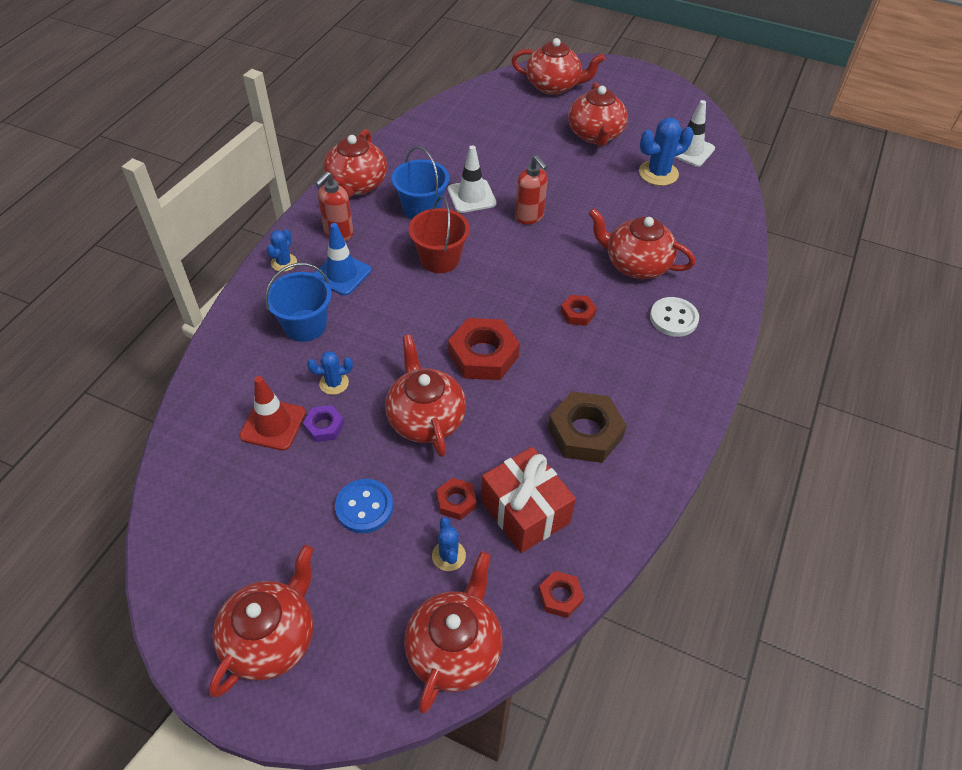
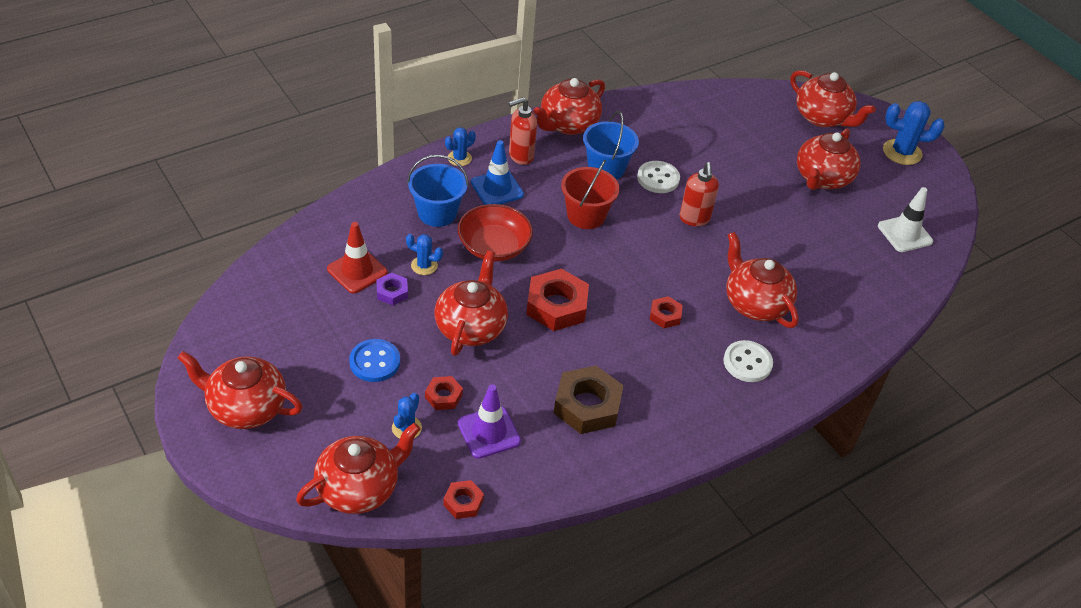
camera: 30 degrees right, 5 degrees down
(271, 638) = (246, 407): red teapot -> red teapot turned 135 degrees counterclockwise
(383, 330) = (494, 247): none -> red bowl
(471, 196) = (658, 178): white traffic cone -> white button
(525, 511) = (489, 432): red gift -> purple traffic cone
(658, 173) = (852, 239): blue cactus -> blue cactus (902, 152)

